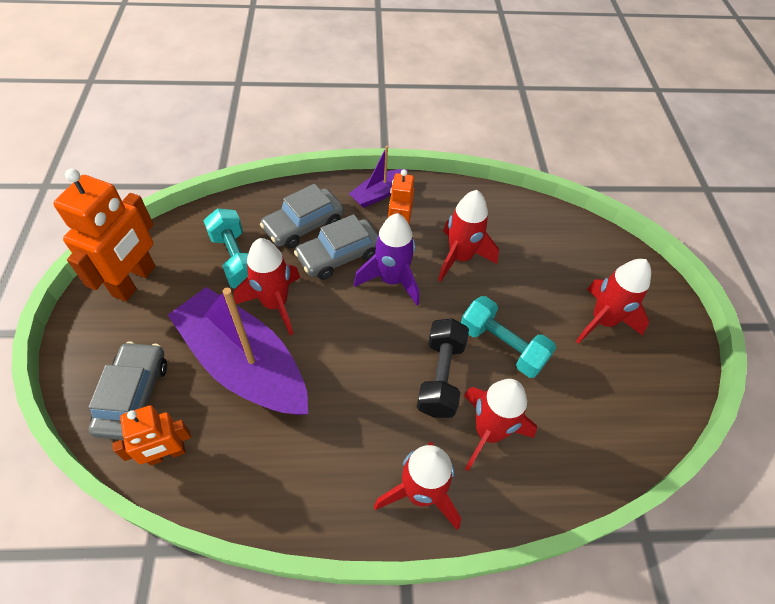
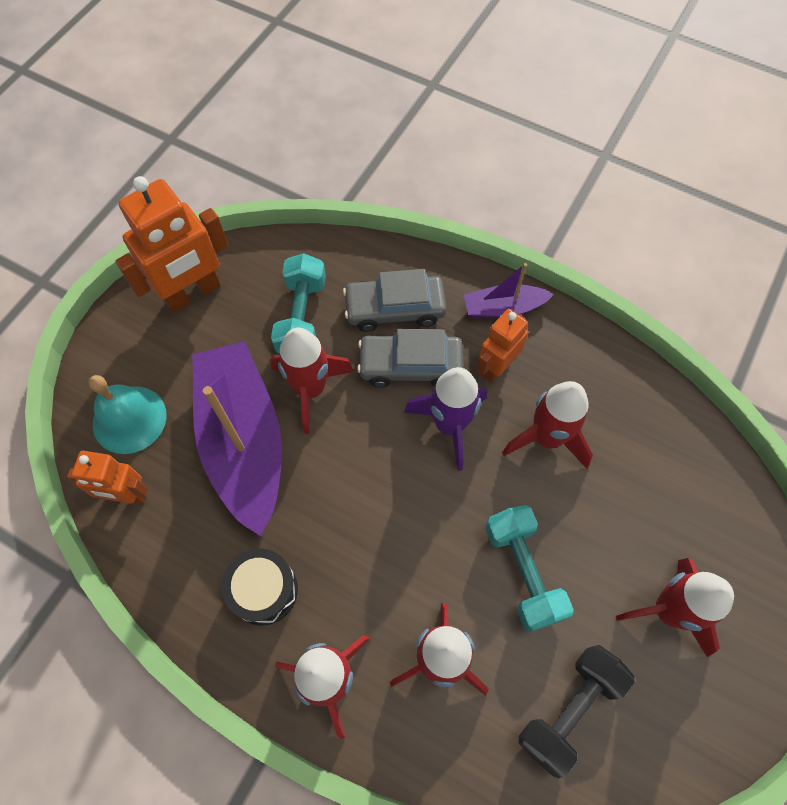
camera: 35 degrees right, 10 degrees up
(134, 396) = (129, 419): grey car -> turquoise bell
(329, 460) = (264, 590): none -> black drum
(440, 376) = (430, 567): black dumbbell -> black dumbbell (569, 709)

